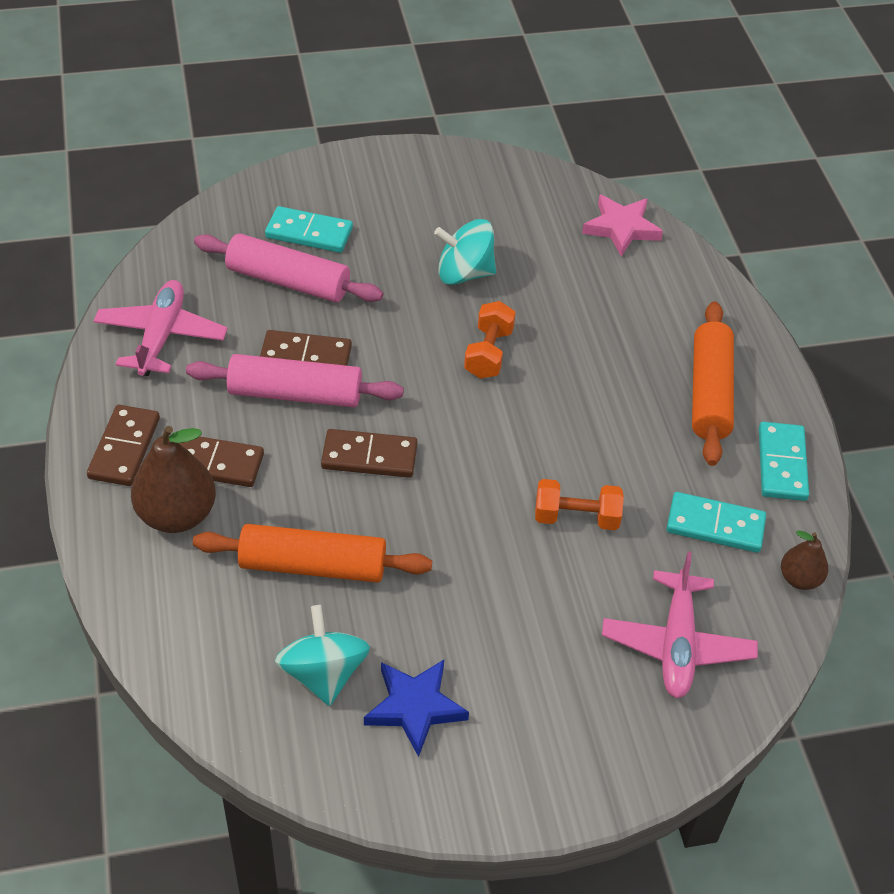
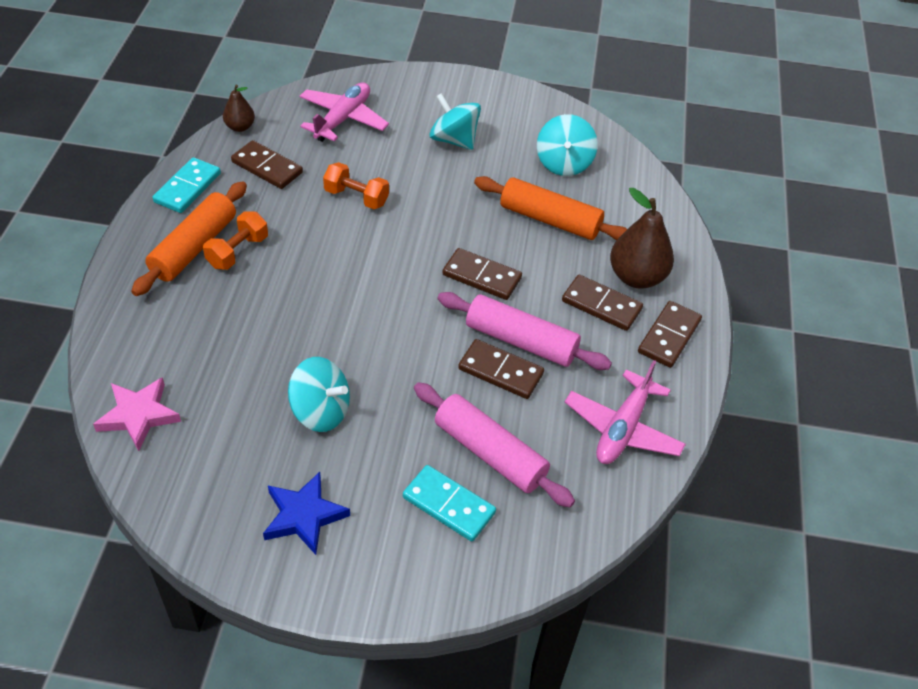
camera: 160 degrees left, 0 degrees up
(415, 707) = (515, 134): blue star -> blue star (304, 516)
(488, 353) = (345, 329): orange dumbbell -> orange dumbbell (238, 252)
(501, 662) = (454, 140): none -> turquoise spinning top
(715, 525) = (267, 167): turquoise domino -> brown domino

